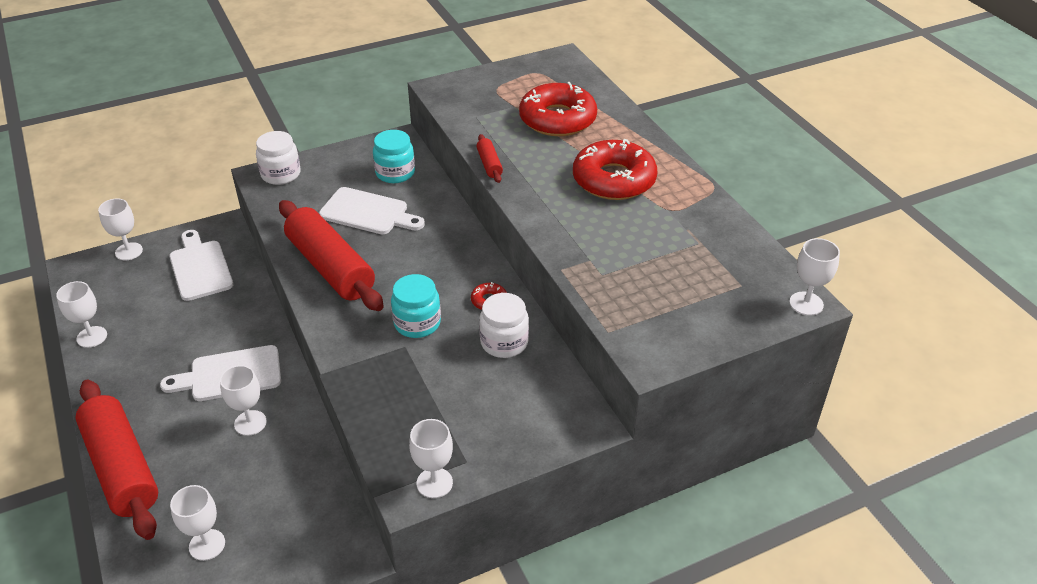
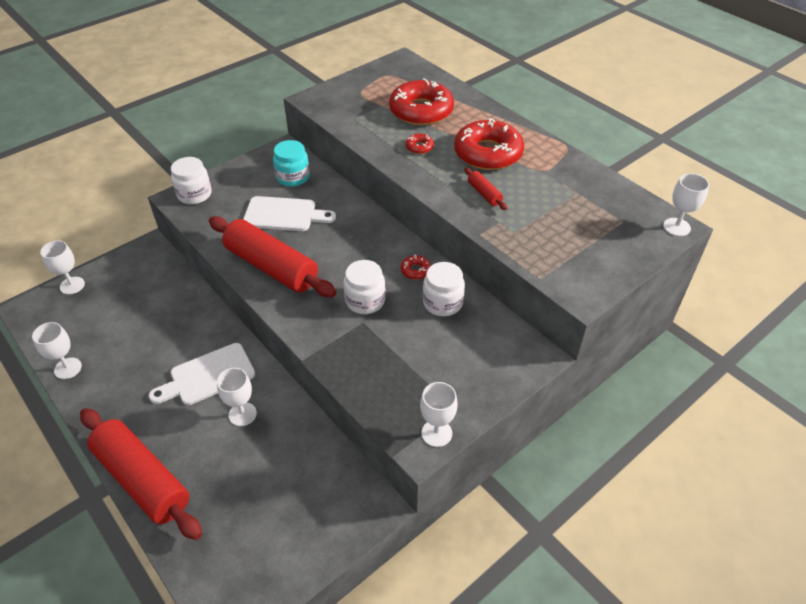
camera: 15 degrees left, 5 degrees up
(200, 267) = (143, 288): white cutting board -> none
(207, 545) = (247, 529): white goblet -> none
(417, 323) = (365, 301): turquoise jar -> white jar
(489, 164) = (383, 157): red rolling pin -> red rolling pin (484, 194)
(536, 160) = (419, 147): none -> red donut

